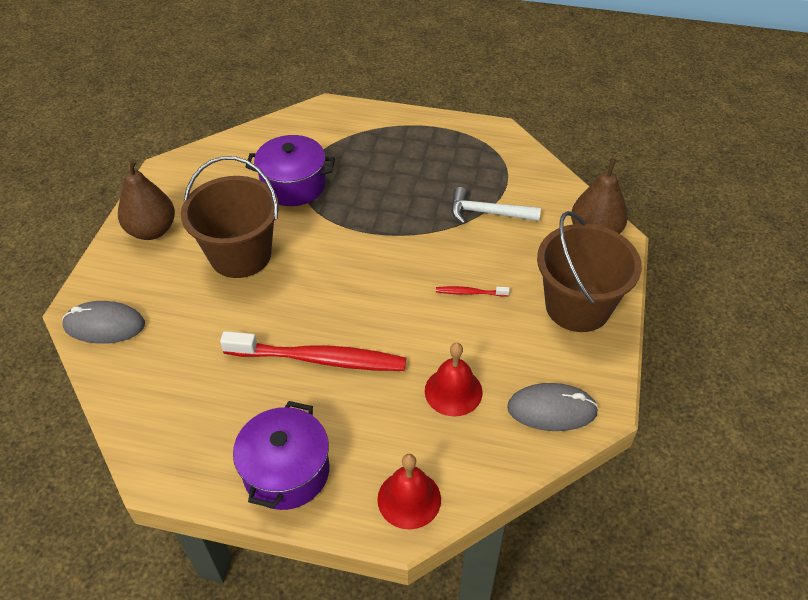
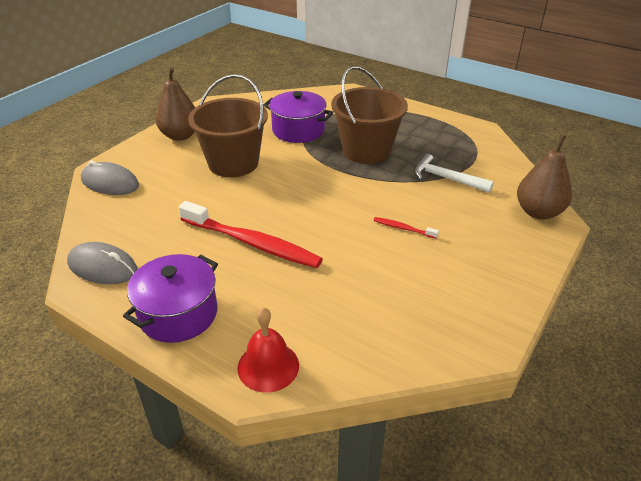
camera: 20 degrees right, 10 degrees down
(453, 391) = (352, 295): red bell -> none
(552, 409) = (437, 334): grey mouse -> grey mouse (102, 267)
(577, 306) = (498, 261): brown bucket -> brown bucket (366, 150)

